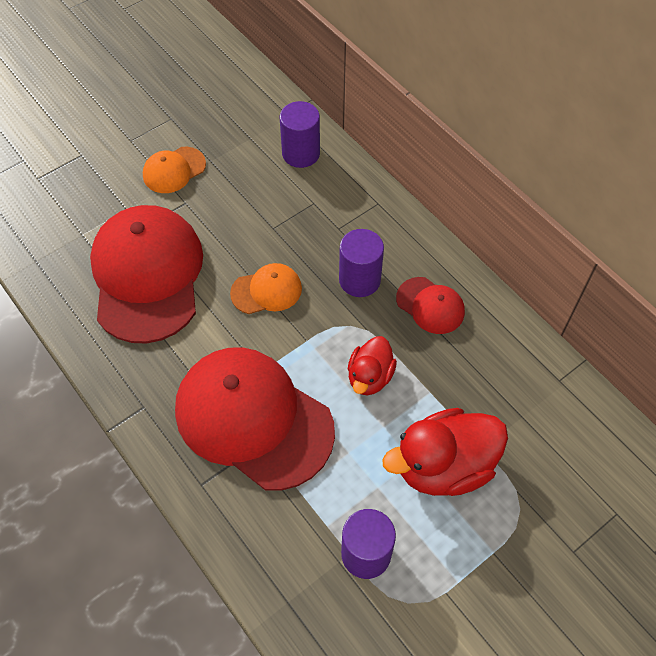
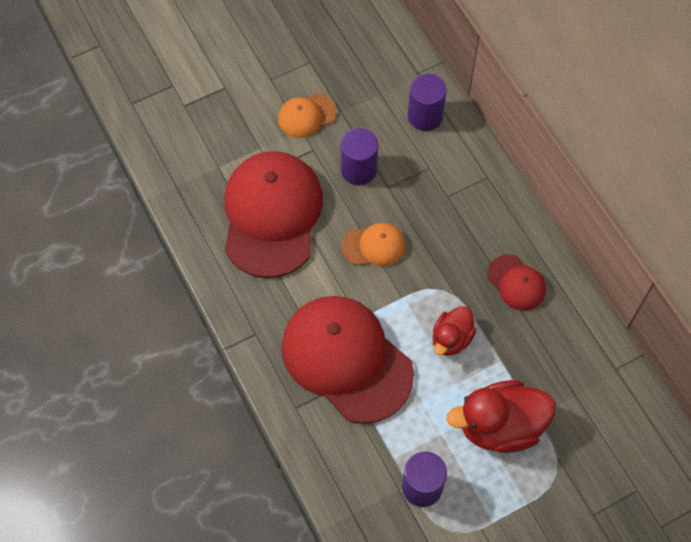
camera: 10 degrees right, 5 degrees up
(359, 280) = (458, 249): purple cylinder -> purple cylinder (358, 170)

